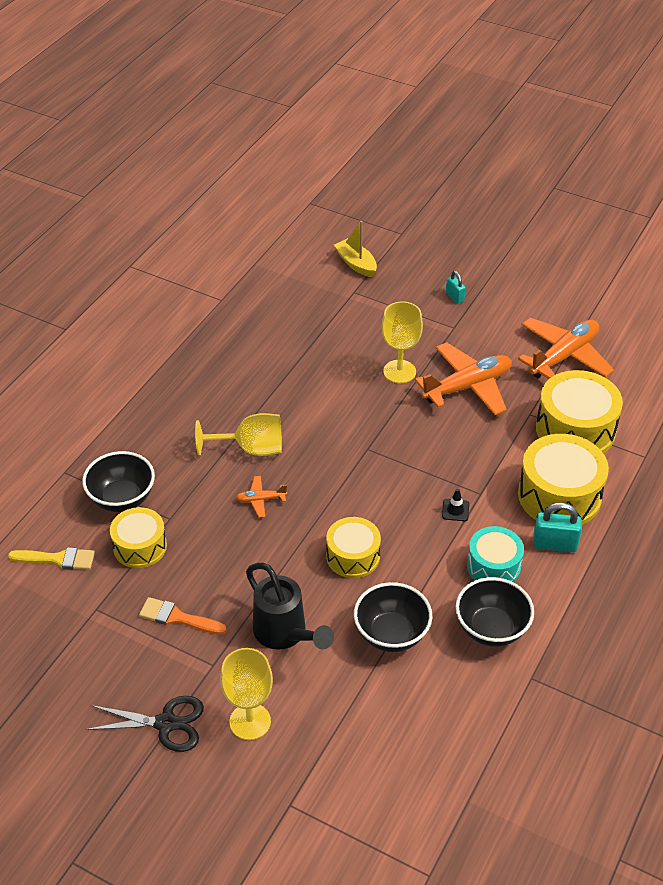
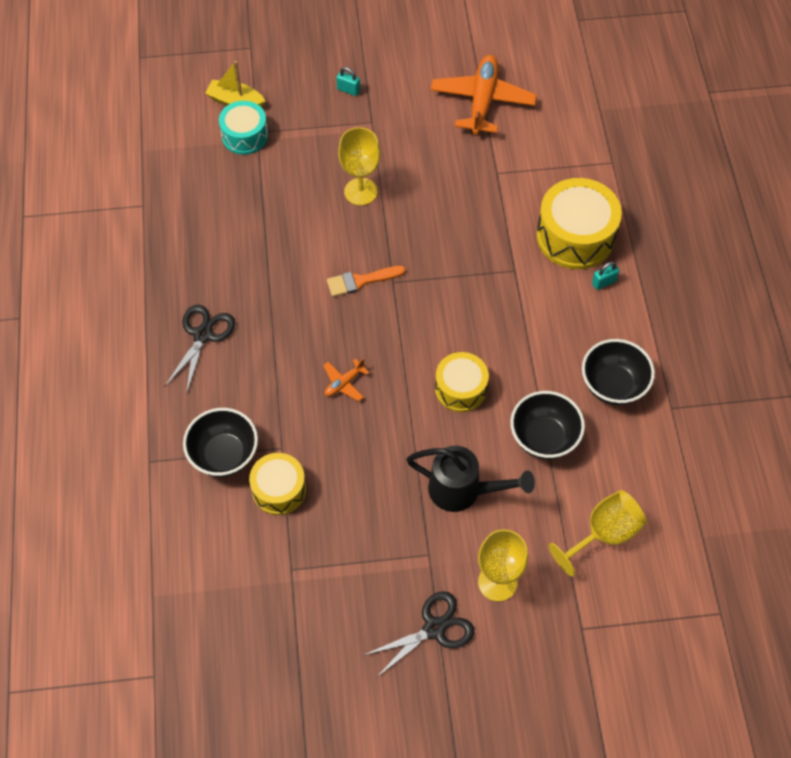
camera: 35 degrees left, 15 degrees up
(58, 559) = (218, 546): yellow brush -> none
(177, 617) = (365, 533): orange brush -> orange brush (360, 281)
(183, 408) = (203, 335): none -> black scissors
(251, 449) = (296, 339): yellow goblet -> yellow goblet (603, 534)
(455, 510) = (507, 297): black traffic cone -> none
(467, 387) = (428, 175): orange plane -> none
(493, 566) = (573, 330): turquoise drum -> turquoise drum (245, 136)
(554, 544) = (604, 282): turquoise padlock -> turquoise padlock, size x0.60
(575, 430) = (542, 167): yellow drum -> none

